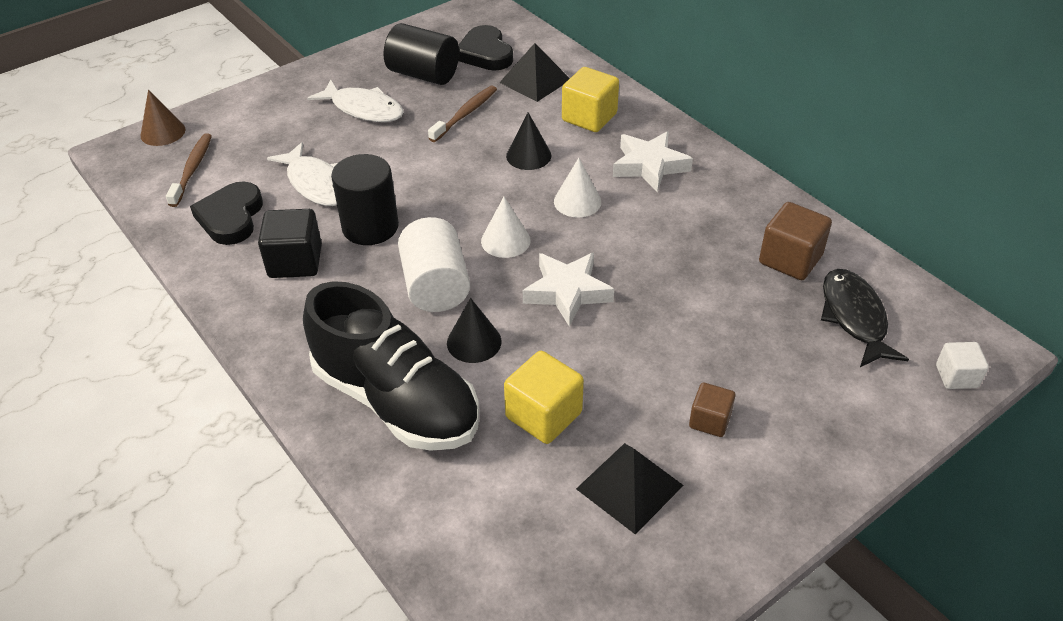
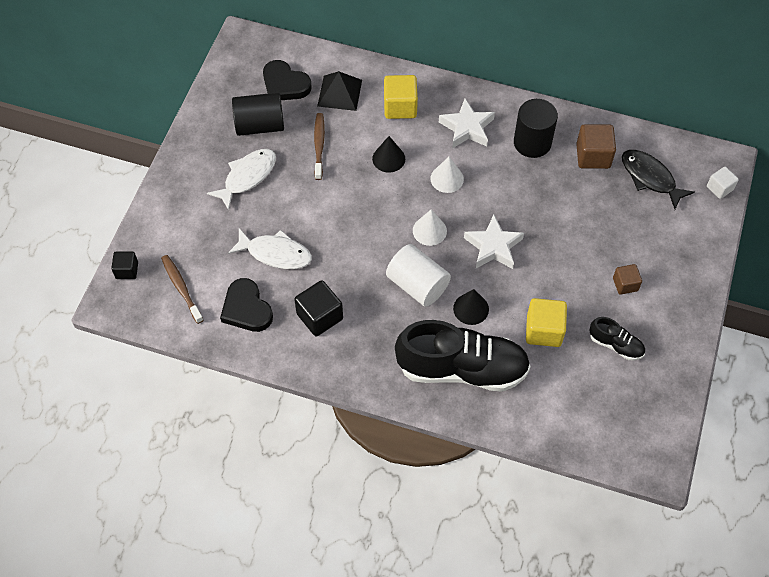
camera: 35 degrees left, 15 degrees up
(163, 132) = (127, 270): brown cone -> black cube
(364, 109) = (247, 177): white fish -> white fish turned 45 degrees counterclockwise
(370, 227) = (341, 266): black cylinder -> black cylinder (532, 143)
(629, 486) = (615, 345): black pyramid -> black shoe

